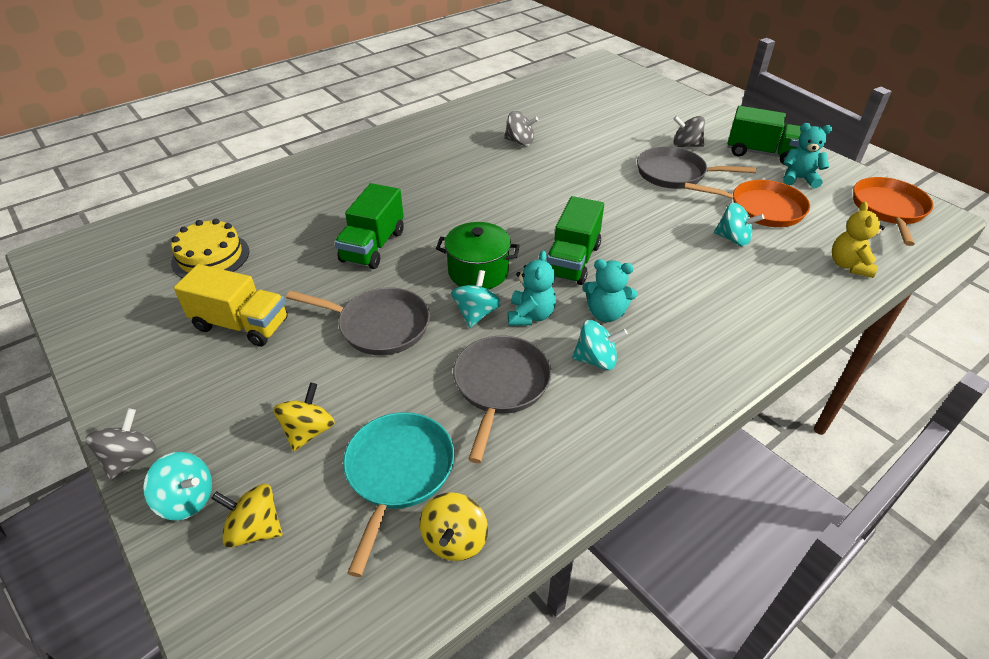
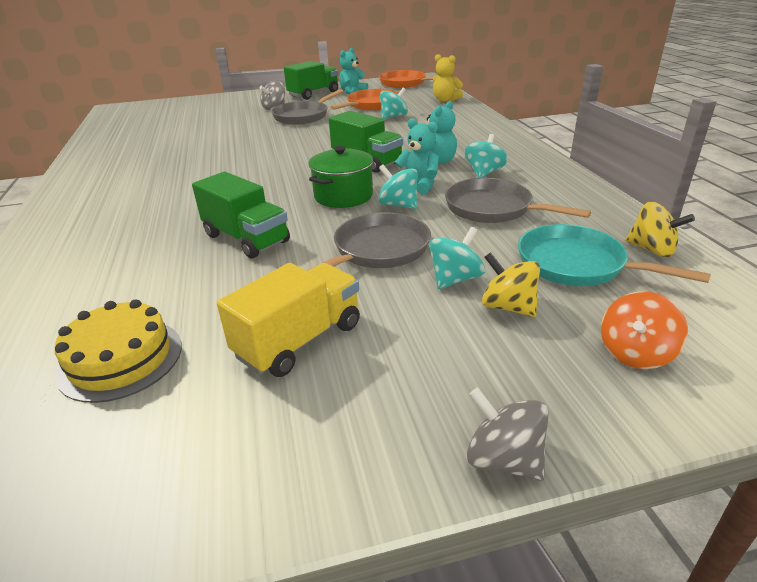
camera: 65 degrees left, 10 degrees down
(187, 500) = (587, 404): turquoise spinning top -> turquoise spinning top (455, 279)
(255, 529) = (635, 353): yellow spinning top -> orange spinning top
(520, 142) = (177, 152): grey spinning top -> none

